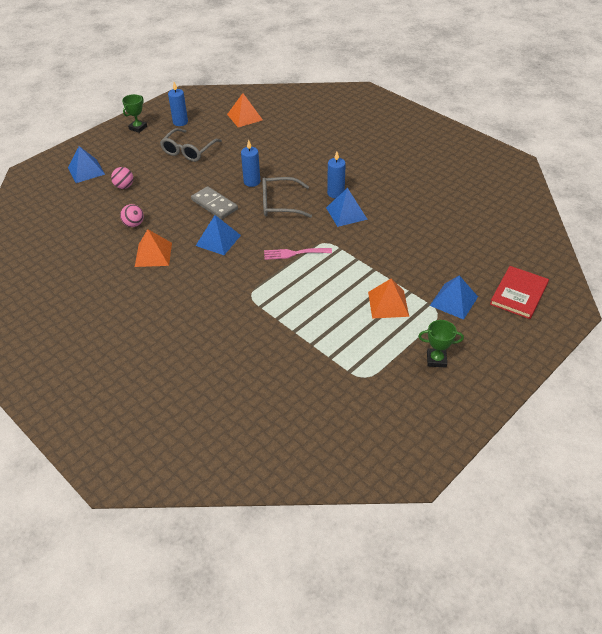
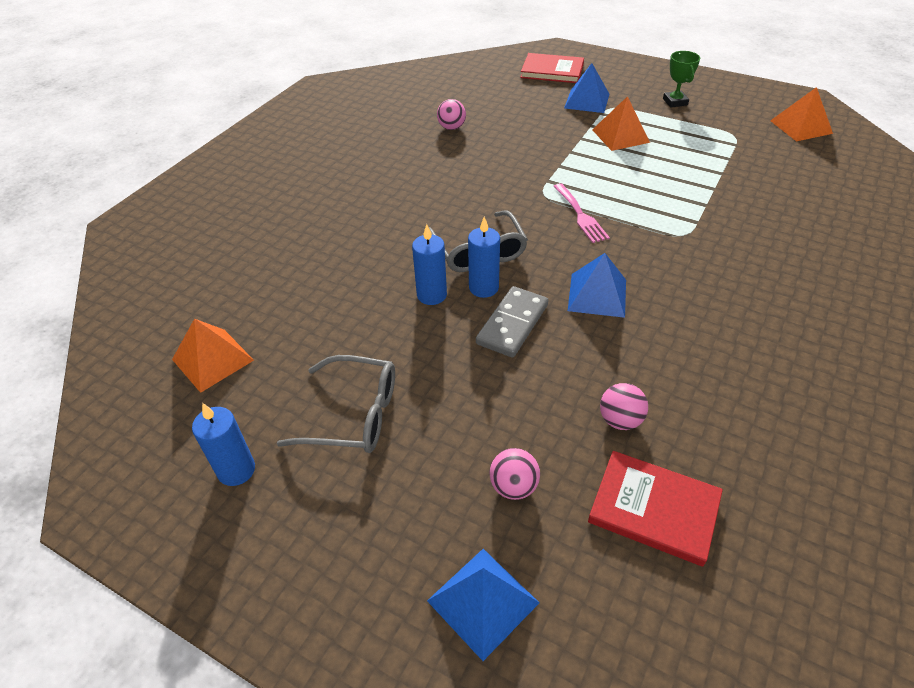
camera: 105 degrees left, 0 degrees up
(86, 221) = (654, 509): none -> red book
(138, 128) = (267, 558): green trophy -> none
(153, 254) = (677, 362): orange pyramid -> orange pyramid (801, 127)
(335, 193) = (431, 204): blue candle -> blue candle (483, 288)
(346, 213) = (473, 188): blue pyramid -> none
(430, 217) = (451, 127): none -> pink ball

